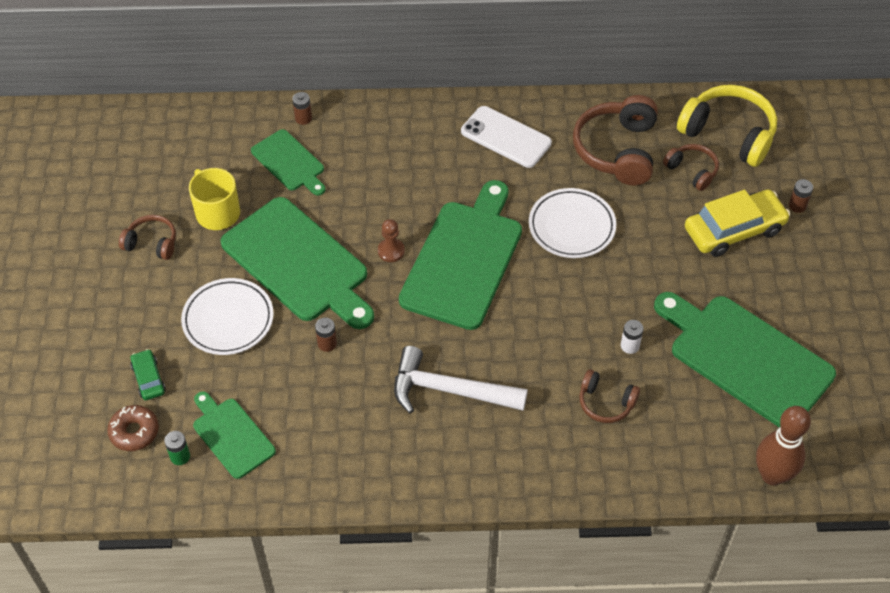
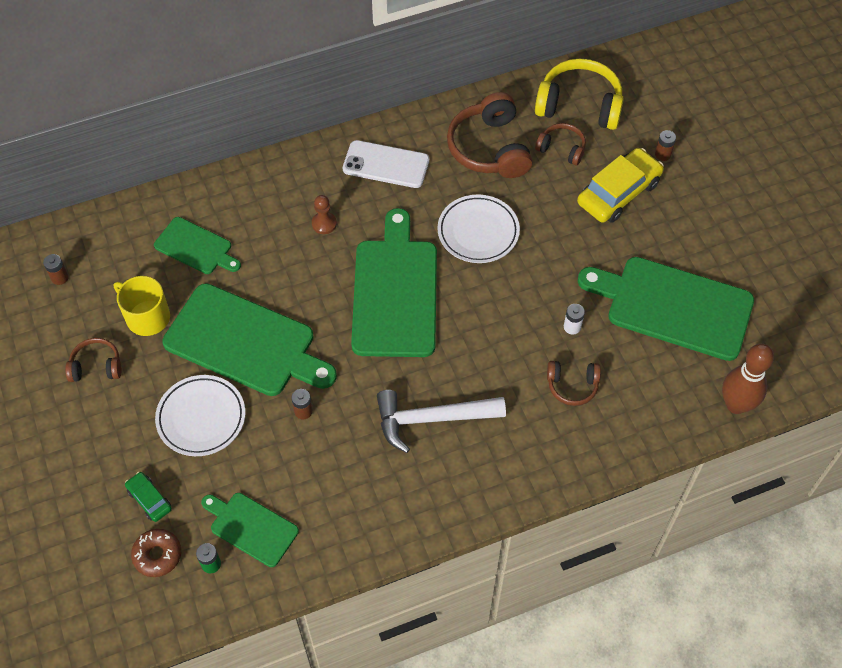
camera: 20 degrees left, 5 degrees up
(303, 118) = (191, 200): brown battery -> brown battery (60, 277)
(391, 251) = (326, 304): brown pawn -> brown pawn (324, 224)

